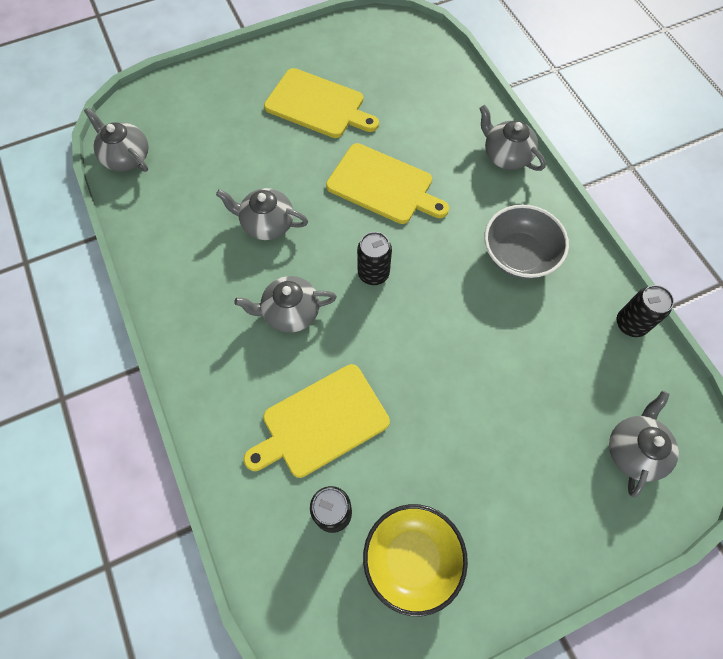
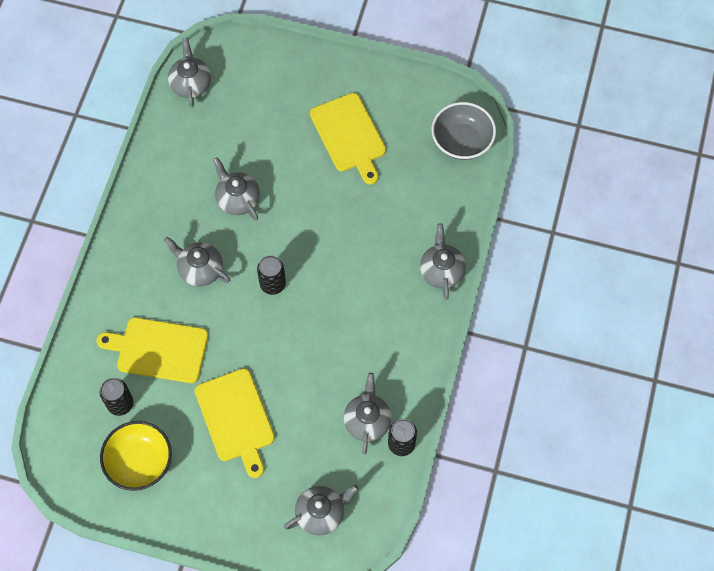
camera: 40 degrees right, 0 degrees up
(383, 185) = (336, 229): yellow cutting board -> yellow cutting board (236, 418)
(518, 255) = (376, 345): grey bowl -> grey bowl (462, 141)
(581, 327) = (367, 420): none -> grey teapot

